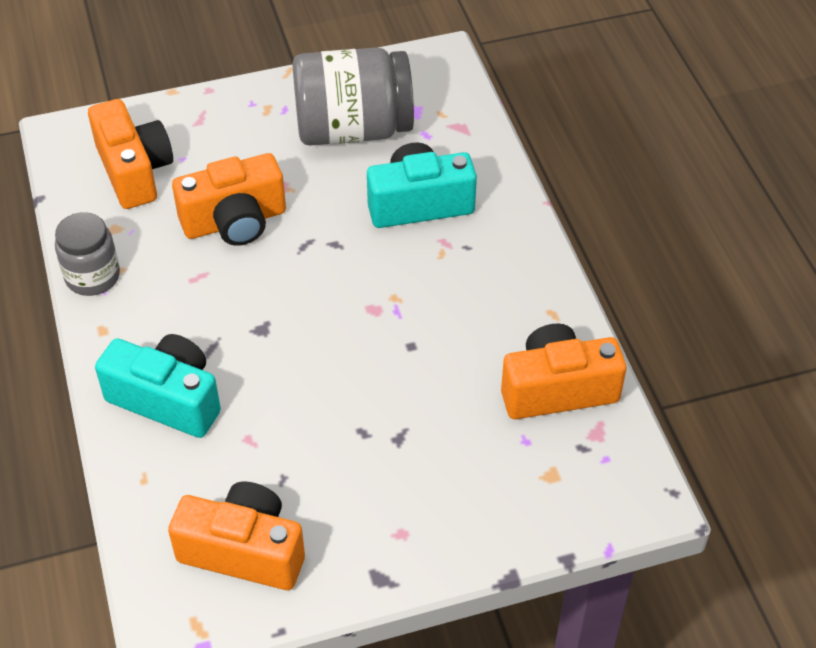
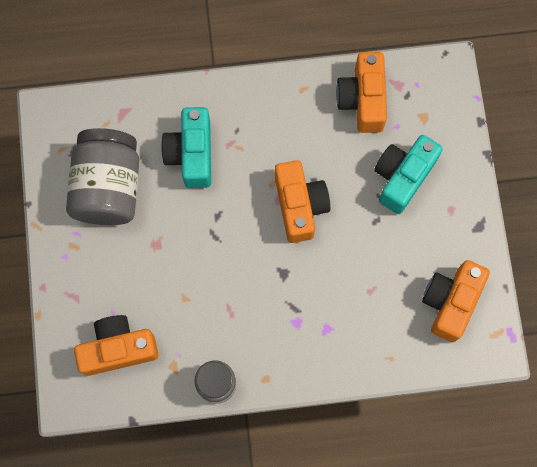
camera: 80 degrees left, 25 degrees up
(167, 399) = (331, 339): turquoise camera -> turquoise camera (402, 177)
(235, 221) = (183, 281): orange camera -> orange camera (299, 206)

